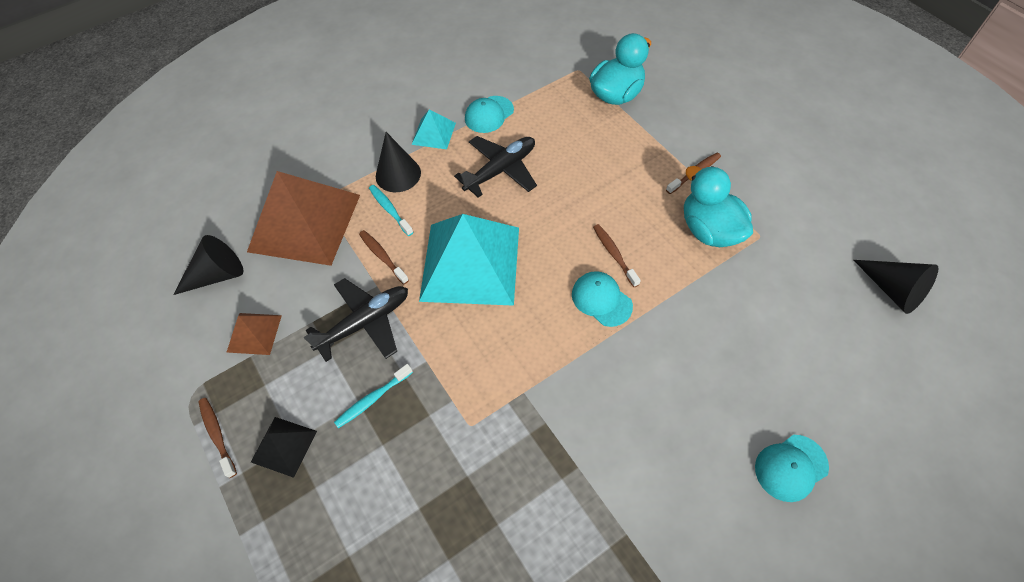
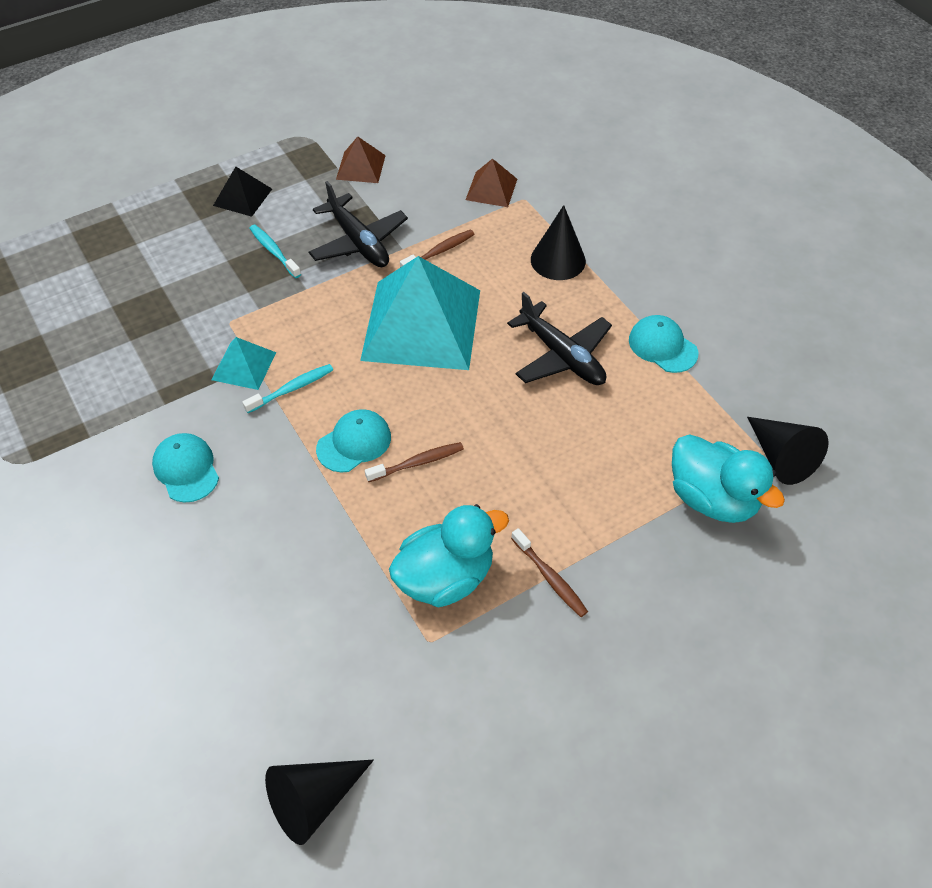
camera: 90 degrees right, 5 degrees down
(217, 275) = (431, 135): black cone -> black cone (780, 457)
(217, 435) = (263, 156): brown toothbrush -> none
(304, 222) = (491, 189): brown pyramid -> brown pyramid, size x0.45
(390, 210) = (504, 255): turquoise toothbrush -> turquoise toothbrush (292, 389)
(434, 133) = (626, 291): turquoise pyramid -> turquoise pyramid (244, 366)
(790, 467) = (107, 597): turquoise cap -> turquoise cap (186, 469)

